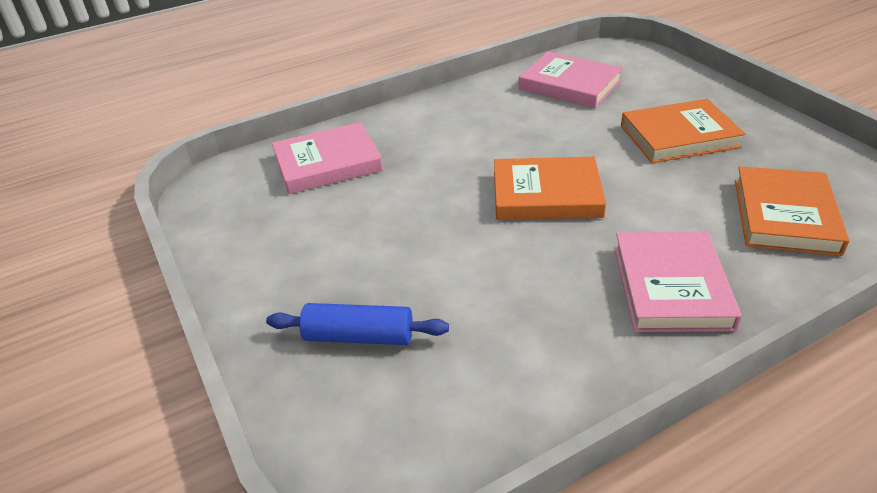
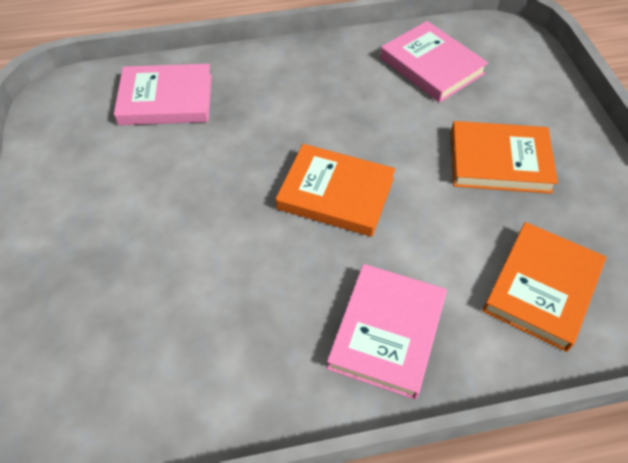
camera: 15 degrees right, 15 degrees up
(359, 336) = (103, 295): blue rolling pin -> none

